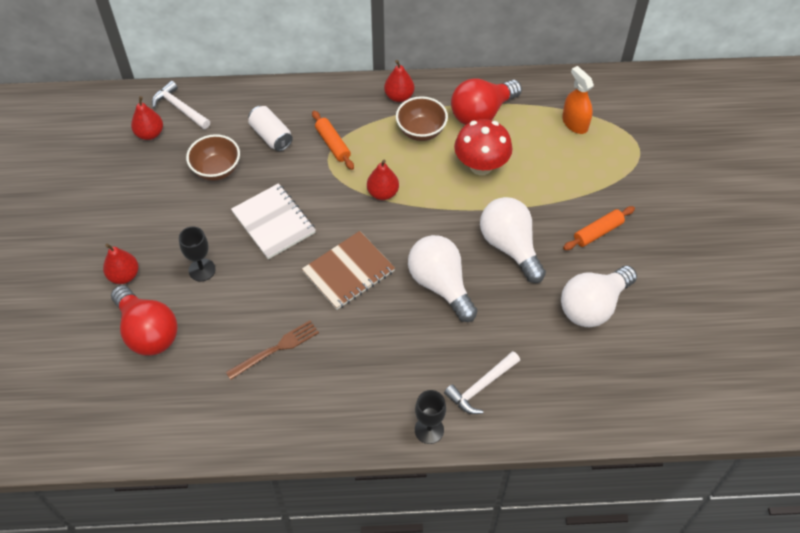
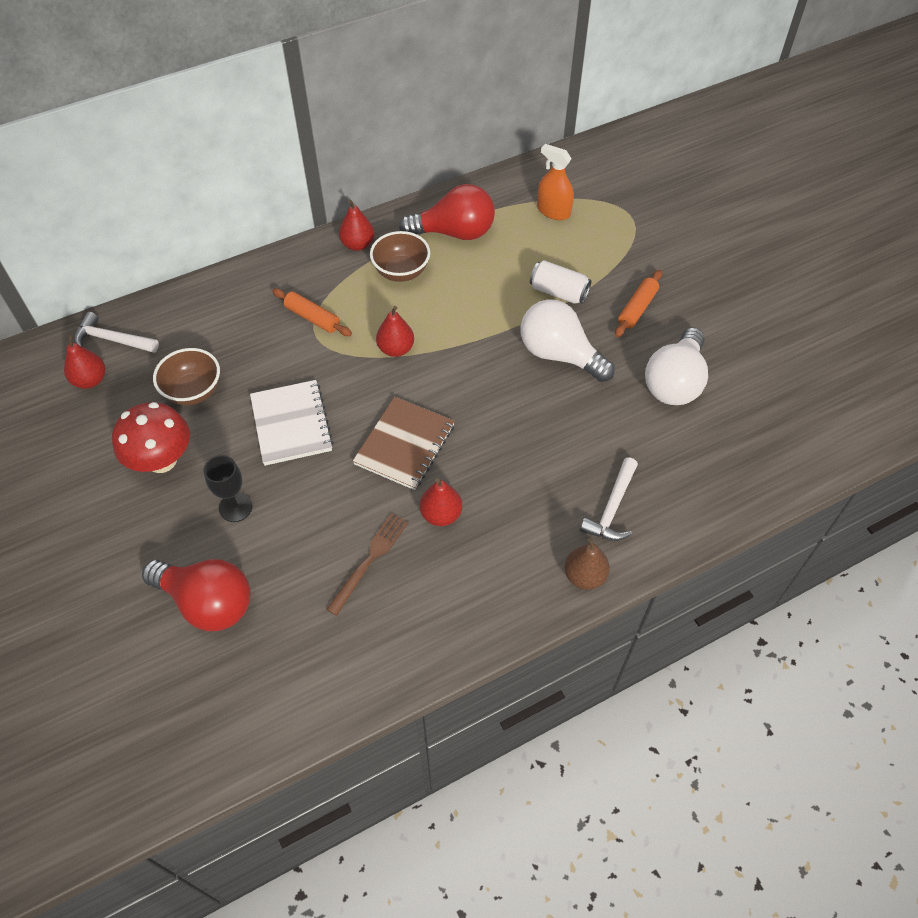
camera: 25 degrees left, 0 degrees up
(124, 275) = (144, 550): red pear -> red pear (441, 514)
(271, 136) = (237, 333): white can -> white can (558, 292)
(273, 222) = (291, 424): white notebook -> white notebook turned 45 degrees clockwise
(429, 430) = (584, 576): black goblet -> brown pear
(440, 285) = (510, 420): white light bulb -> none
(481, 166) = (483, 285): red mushroom -> red mushroom (162, 460)
(482, 113) = (454, 232): red light bulb -> red light bulb turned 120 degrees counterclockwise

